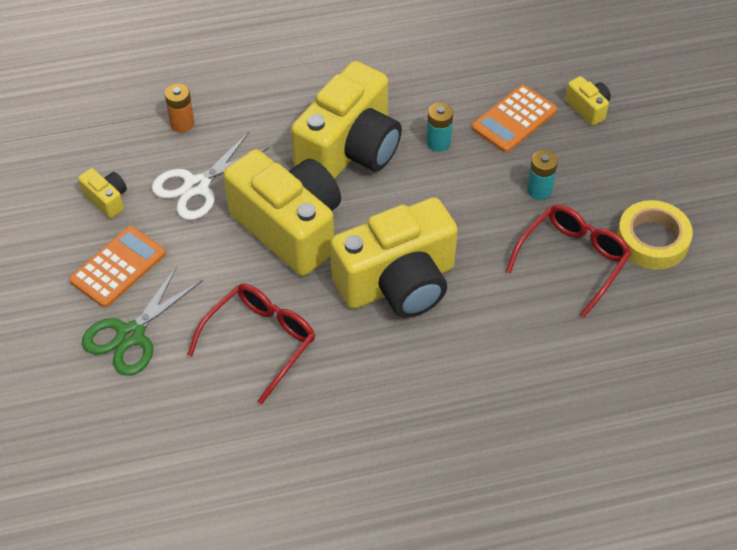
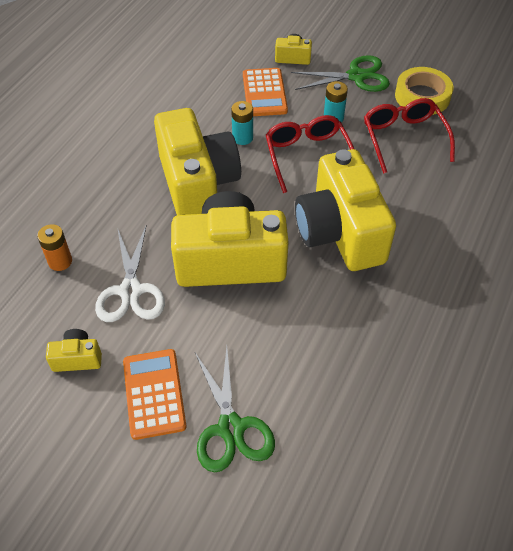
camera: 50 degrees left, 0 degrees up
(259, 342) = (317, 345): red glasses -> red glasses (308, 157)
(398, 283) = (340, 232): yellow camera -> yellow camera turned 150 degrees clockwise
(619, 172) = (356, 76): none -> green scissors

